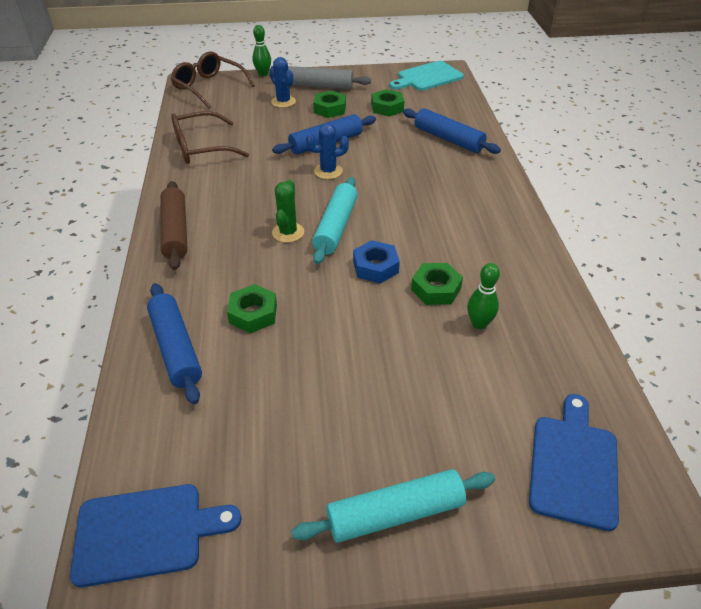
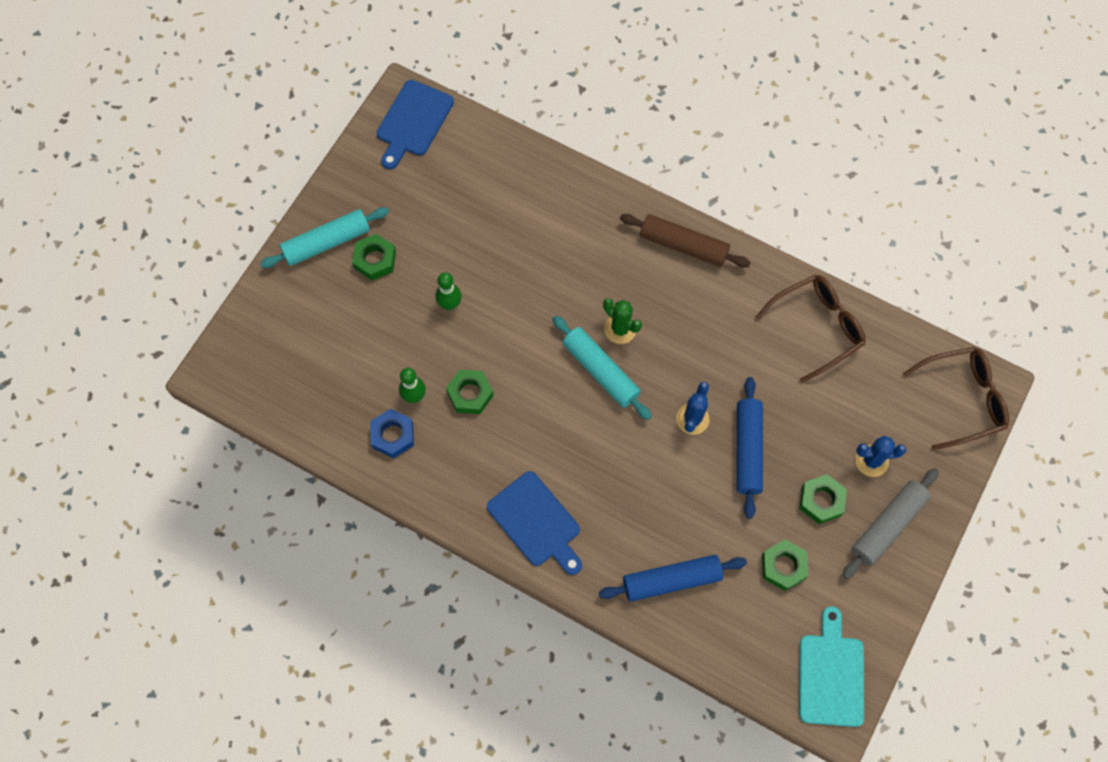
camera: 125 degrees right, 25 degrees up
(176, 348) = (542, 190): blue rolling pin -> none
(201, 148) = (817, 327): brown glasses -> brown glasses turned 45 degrees clockwise
(253, 314) = (540, 253): green nut -> green nut (375, 260)
(263, 74) = (963, 479): green bowling pin -> green bowling pin (450, 304)
(375, 267) = (527, 368): blue nut -> blue nut (392, 435)
(395, 513) = (327, 242): turquoise rolling pin -> turquoise rolling pin turned 45 degrees clockwise
(573, 465) = (275, 357): blue cutting board -> blue cutting board (536, 522)

